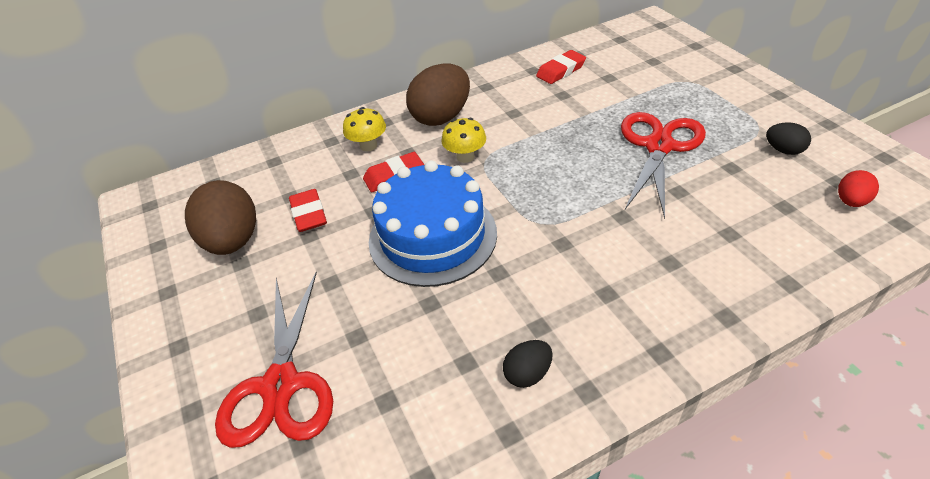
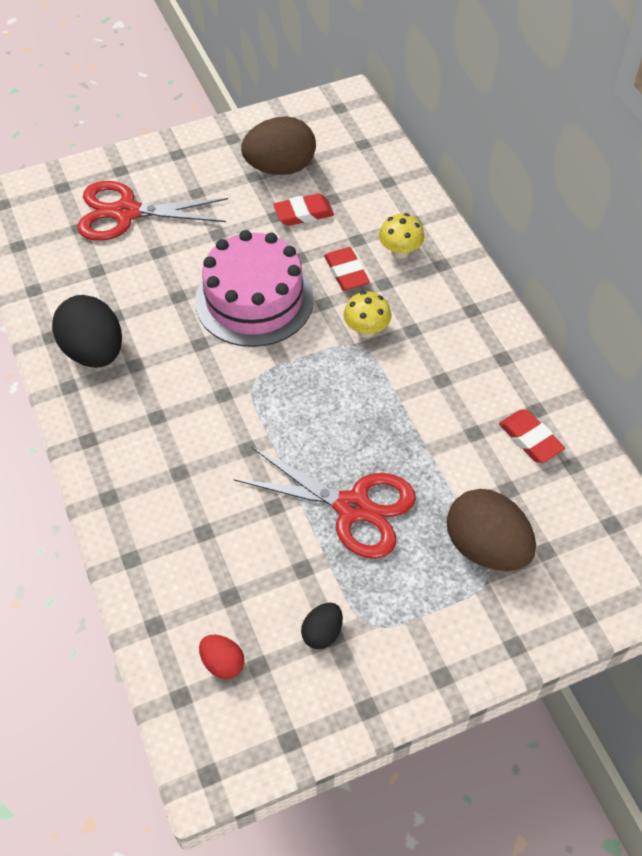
camera: 90 degrees right, 10 degrees up
(433, 236) = (254, 300): blue cake -> pink cake
(441, 117) = (443, 313): brown egg -> brown egg (486, 547)
(527, 374) = (94, 352): black egg -> black egg, size x2.02

